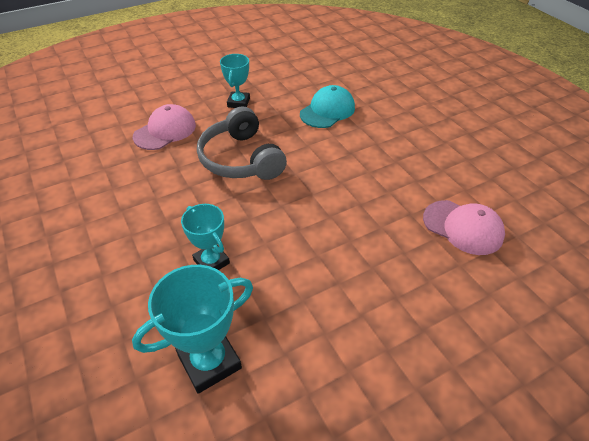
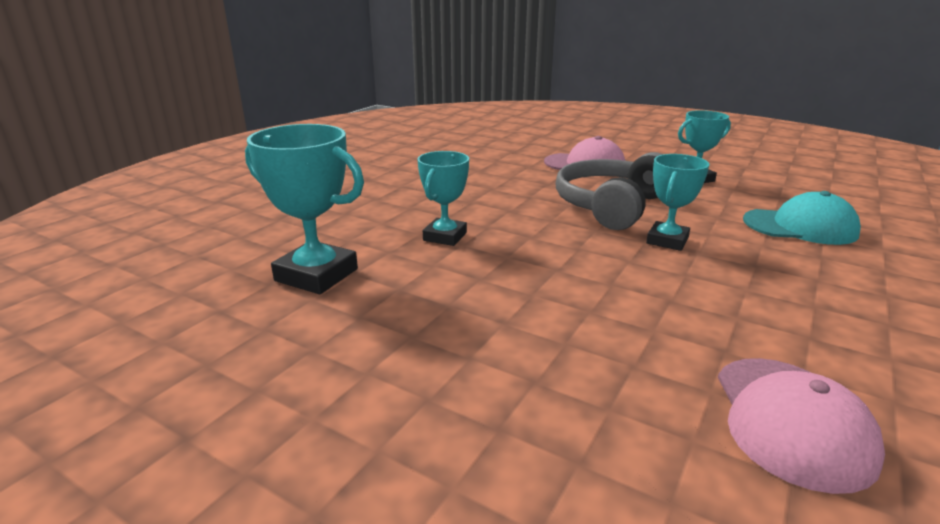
camera: 60 degrees right, 20 degrees down
(302, 165) = (667, 241): none -> turquoise trophy

